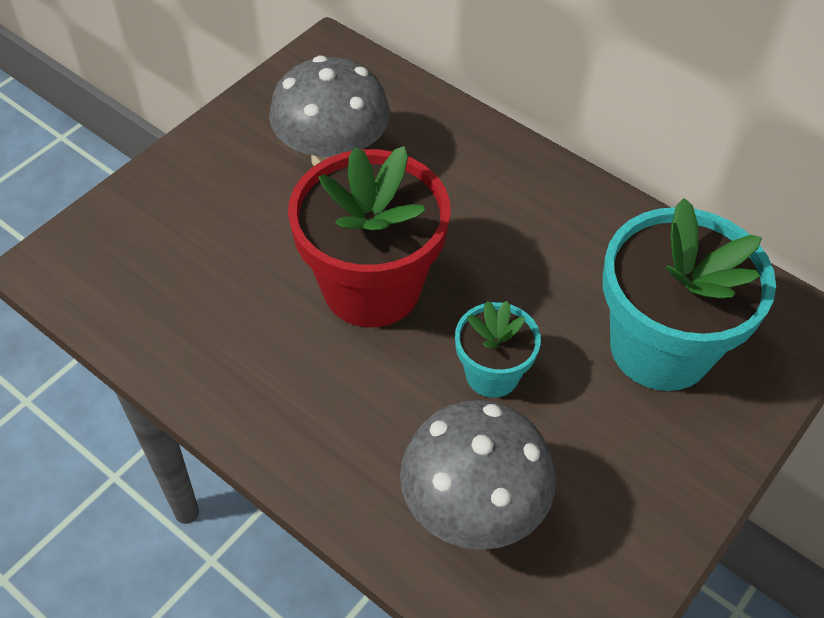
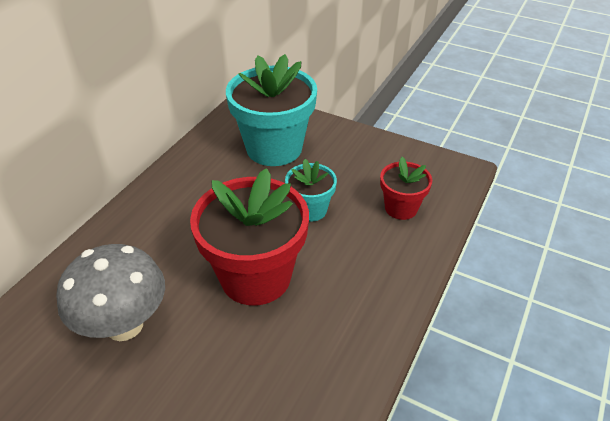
camera: 100 degrees left, 10 degrees down
(472, 511) = (401, 208): grey mushroom -> red flower pot

